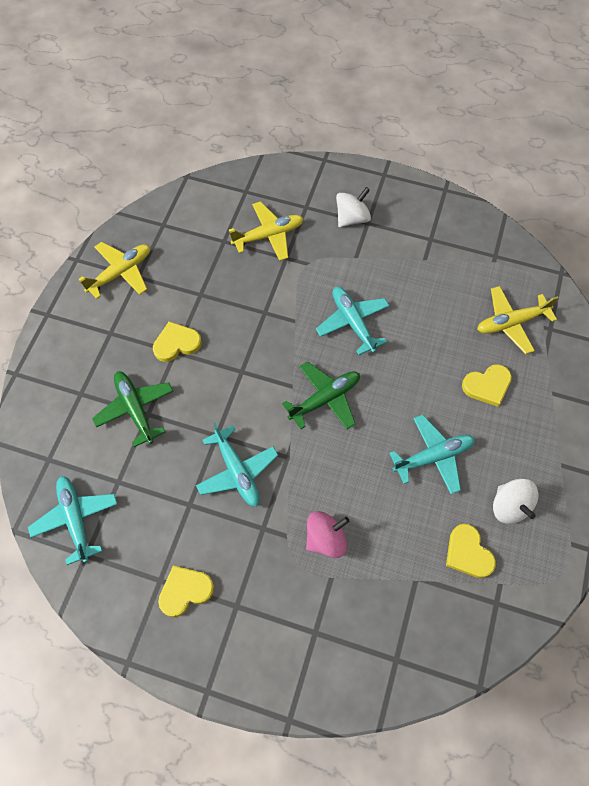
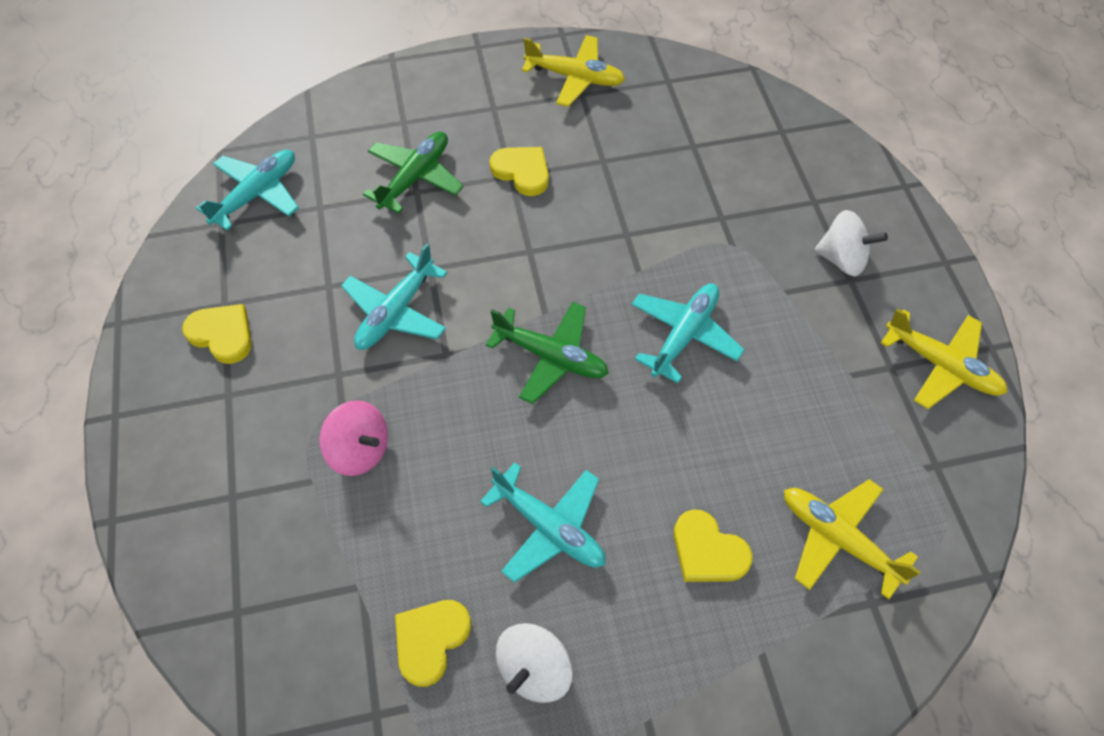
camera: 60 degrees right, 5 degrees down
(269, 235) = (738, 185): yellow plane -> yellow plane (941, 366)

